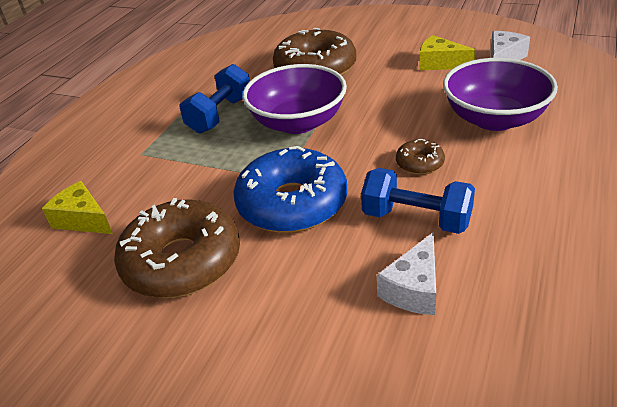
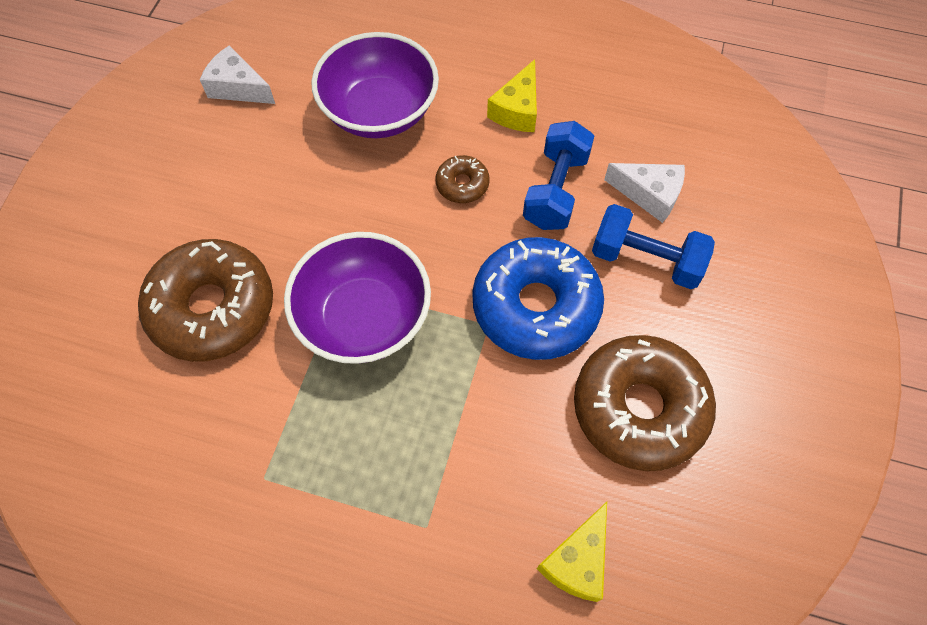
camera: 100 degrees left, 25 degrees up
(220, 115) = (329, 429): blue dumbbell -> blue dumbbell (646, 260)
(440, 63) = (234, 154): yellow cheese -> yellow cheese (517, 110)

